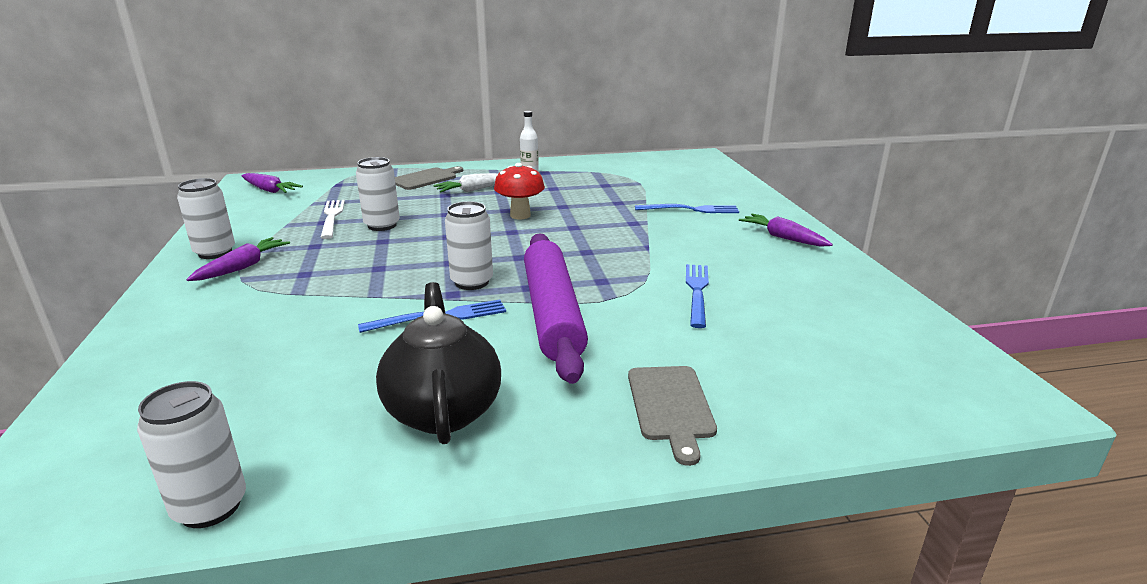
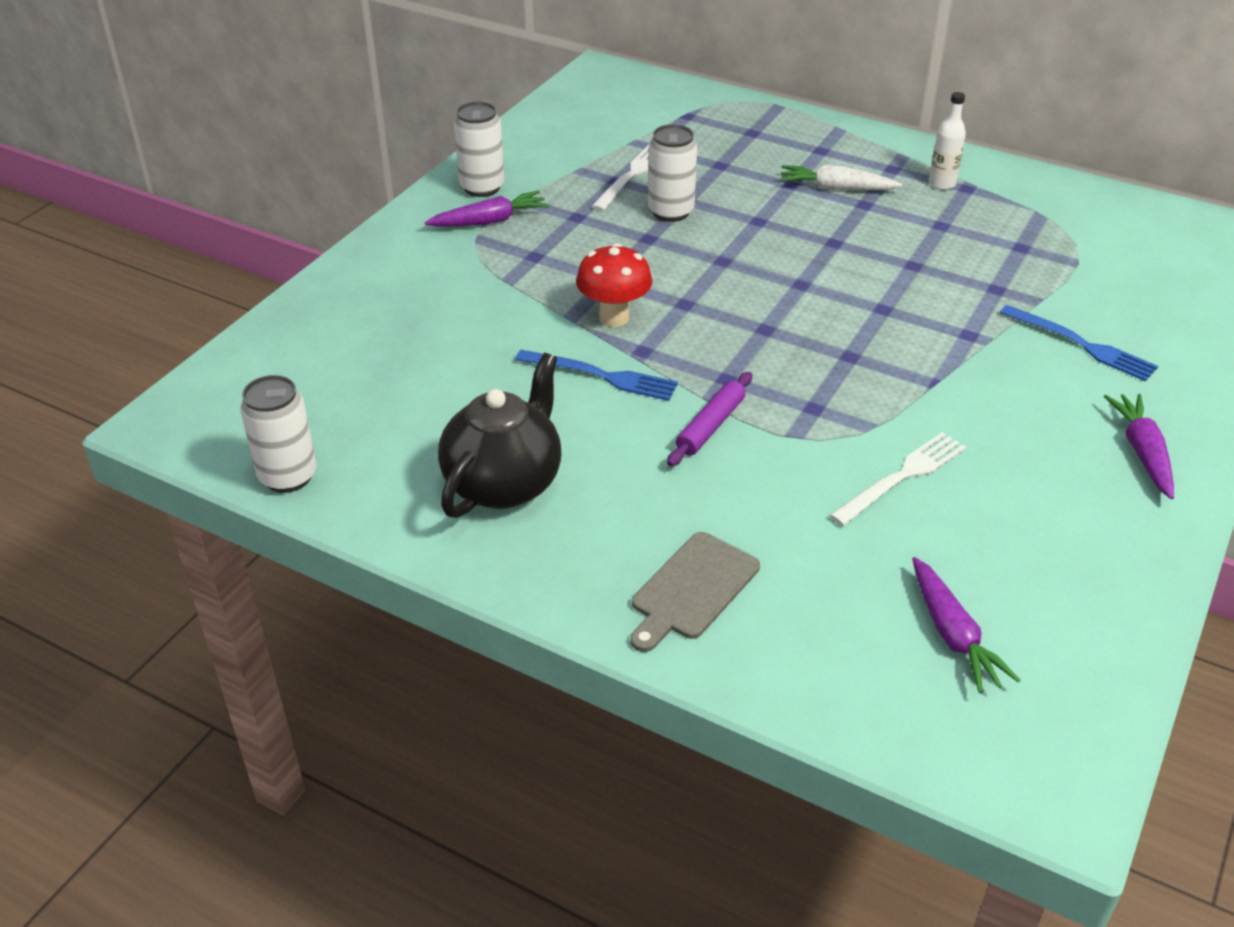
camera: 40 degrees right, 15 degrees up
(269, 190) = (607, 99): purple carrot -> purple carrot (952, 634)
(426, 178) = (799, 143): grey cutting board -> none
(472, 282) = (677, 343): white can -> none
(520, 215) = (841, 260): red mushroom -> red mushroom (614, 317)
(552, 314) = (710, 426): purple rolling pin -> purple rolling pin, size x0.46
(697, 292) = (902, 477): blue fork -> white fork

